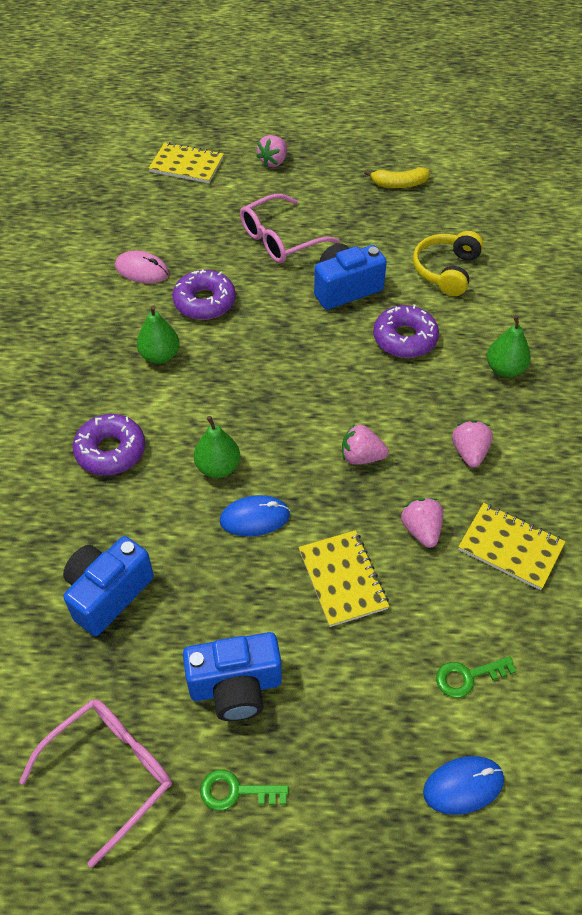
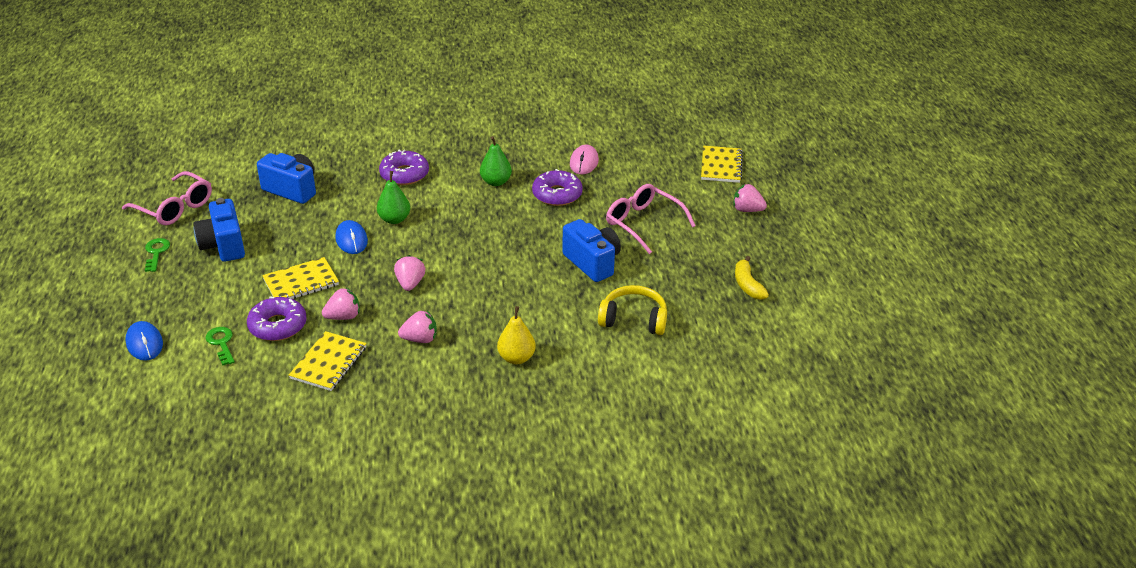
camera: 80 degrees right, 15 degrees down
(405, 338) = (540, 299): purple donut -> purple donut (278, 326)
(505, 369) = (516, 358): green pear -> yellow pear

